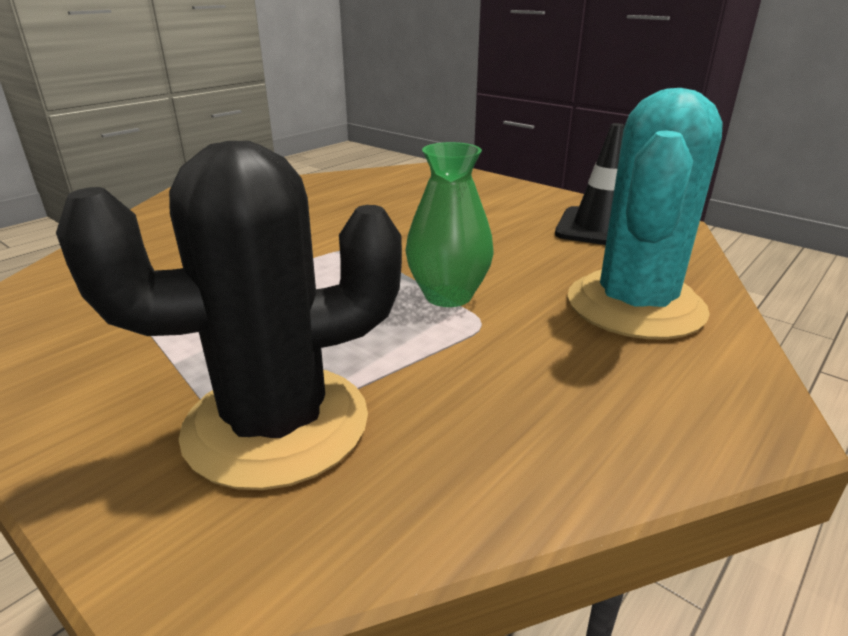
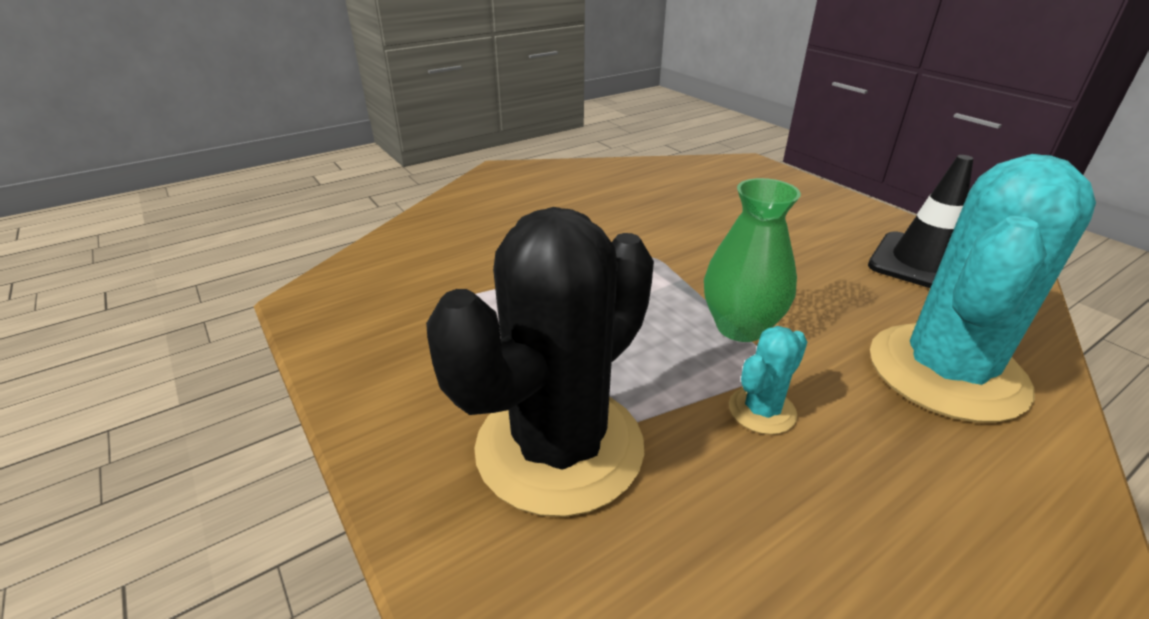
camera: 15 degrees right, 5 degrees up
(276, 424) = (559, 447): black cactus -> black cactus turned 45 degrees counterclockwise
(479, 359) = (762, 410): none -> turquoise cactus

